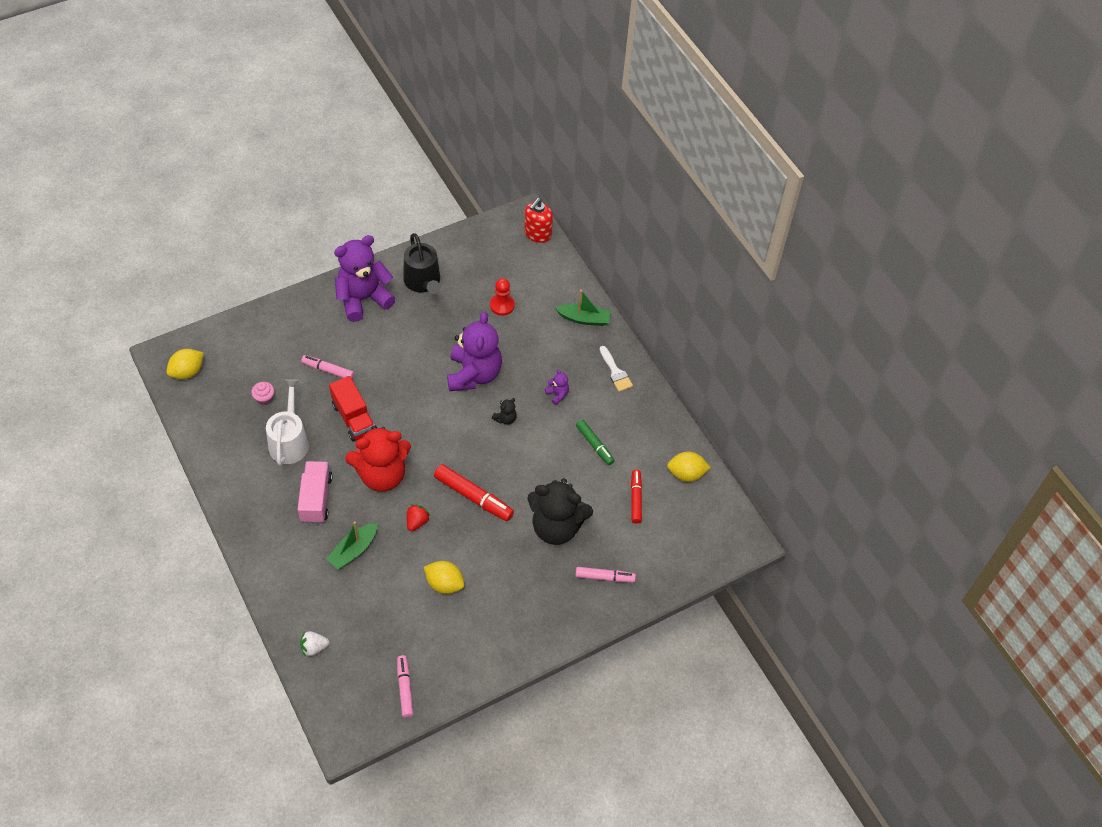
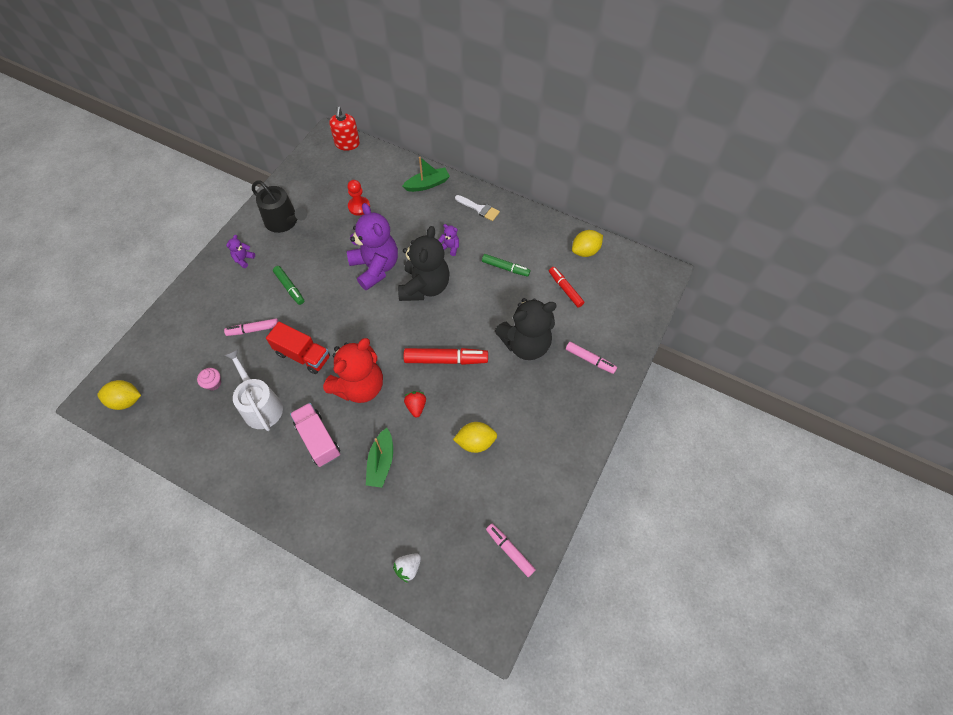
camera: 30 degrees left, 5 degrees up
(187, 372) = (126, 401): yellow lemon -> yellow lemon turned 75 degrees clockwise
(363, 299) = (243, 259): purple teddy bear -> purple teddy bear, size x0.40
(385, 349) = (289, 288): none -> green marker
(505, 419) = (425, 287): black teddy bear -> black teddy bear, size x2.48
(604, 577) = (590, 360): pink marker -> pink marker turned 60 degrees clockwise

